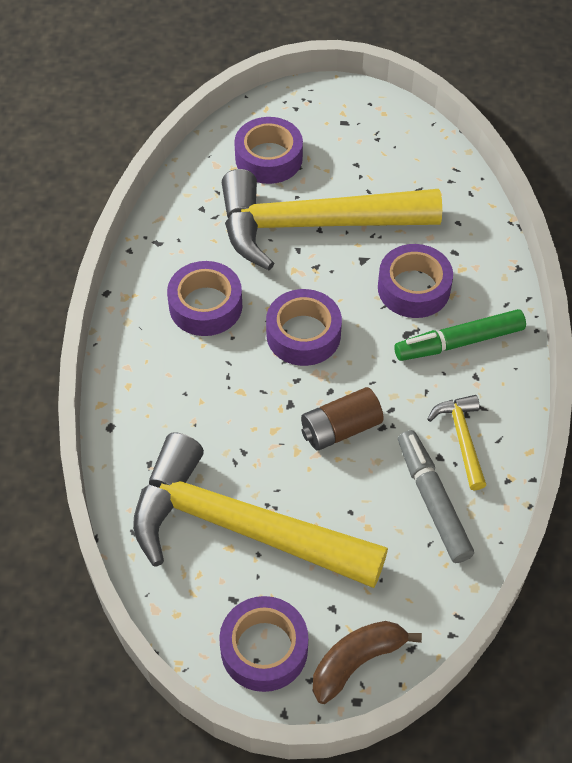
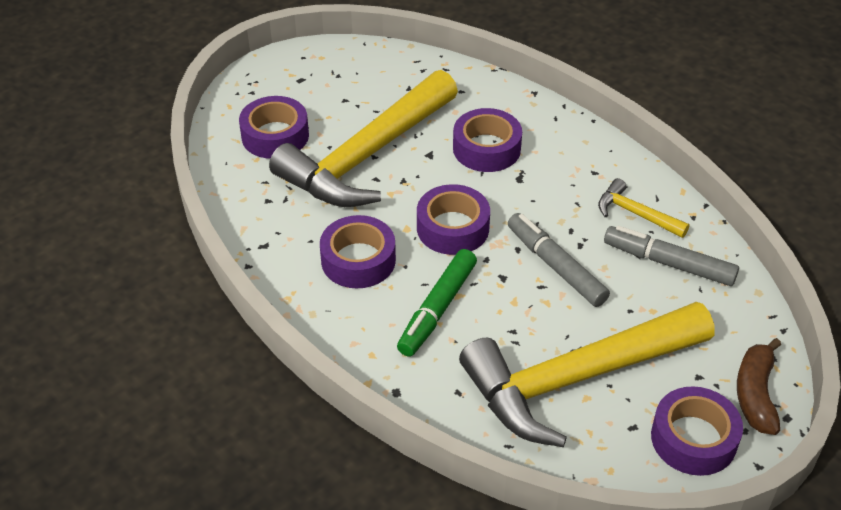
camera: 45 degrees left, 10 degrees down
(340, 429) = (556, 266): brown battery -> grey marker
(459, 342) = (557, 160): green marker -> green marker (437, 309)

